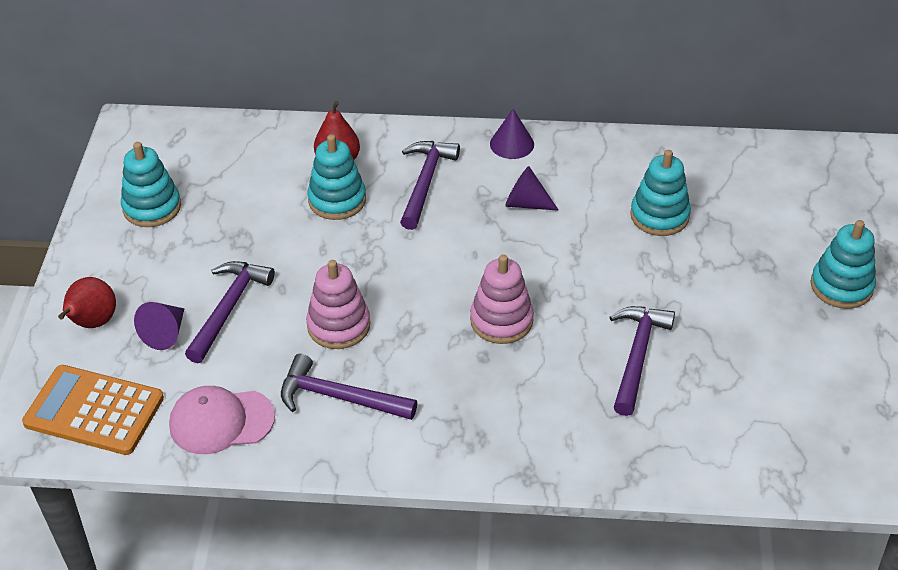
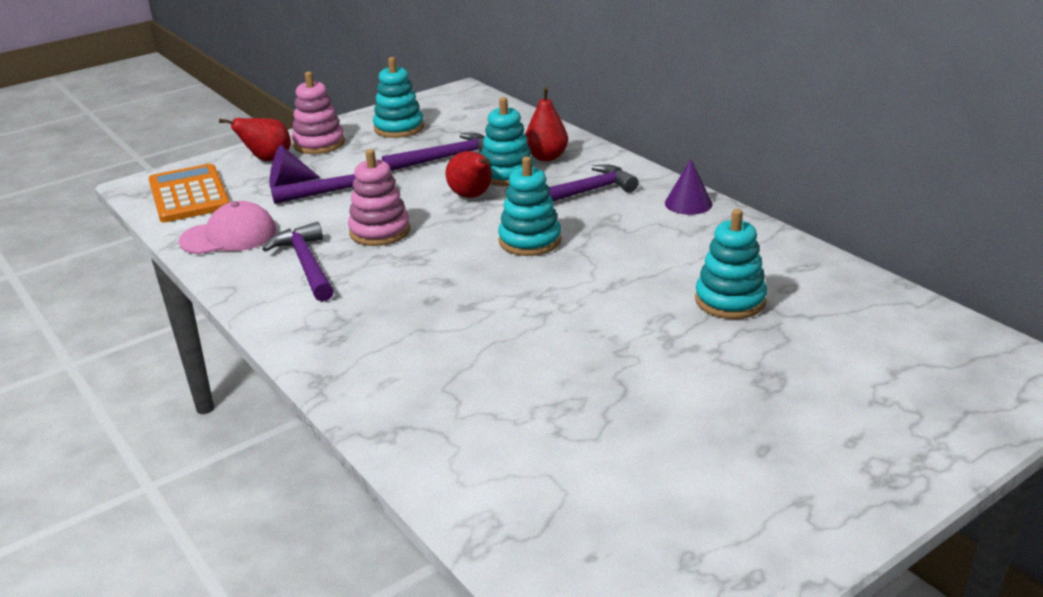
camera: 50 degrees right, 15 degrees down
(221, 421) = (229, 236): pink cap -> pink cap turned 120 degrees clockwise
(349, 241) = (472, 196): none -> red pear
(501, 320) = (482, 289): pink stacking toy -> pink stacking toy (319, 144)
(526, 203) = (632, 238): purple cone -> none
(637, 356) = (537, 369): purple hammer -> purple hammer (446, 158)
(841, 286) = (822, 444): turquoise stacking toy -> turquoise stacking toy (530, 241)

